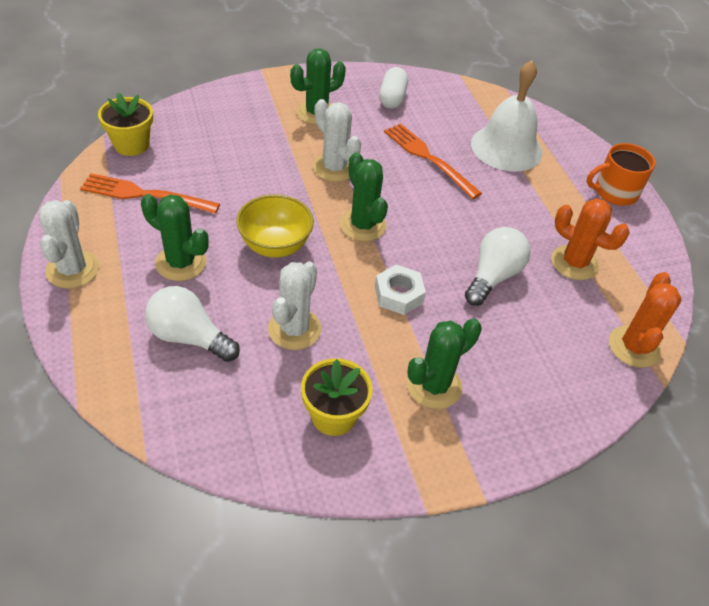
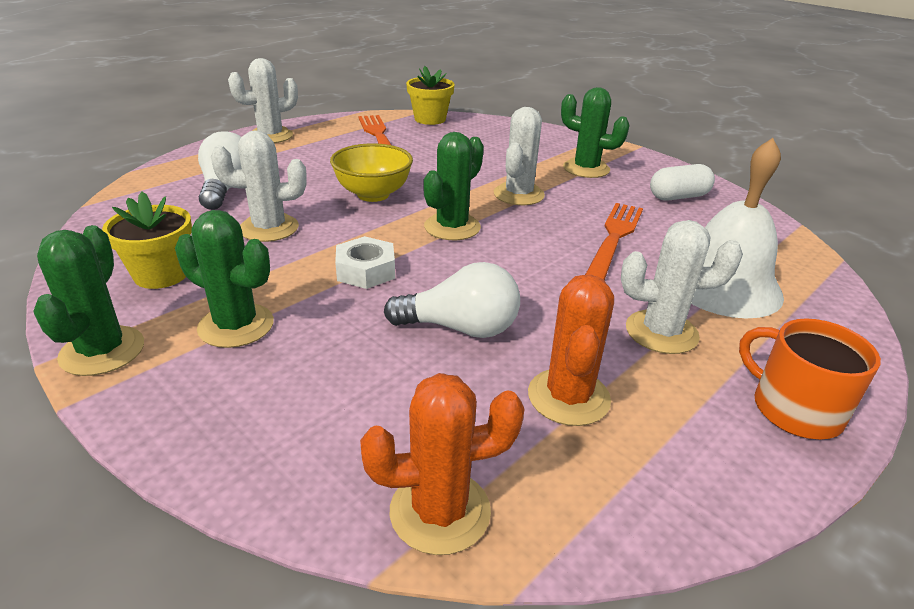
camera: 65 degrees right, 15 degrees down
(181, 263) = (312, 165): green cactus -> green cactus (102, 351)
(537, 198) = (661, 332): none -> white cactus

